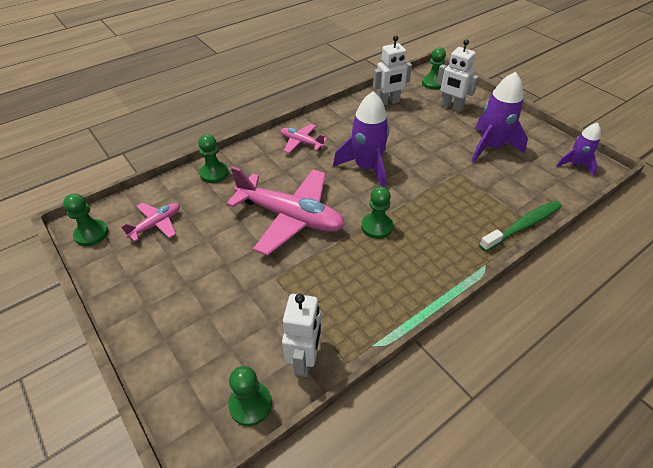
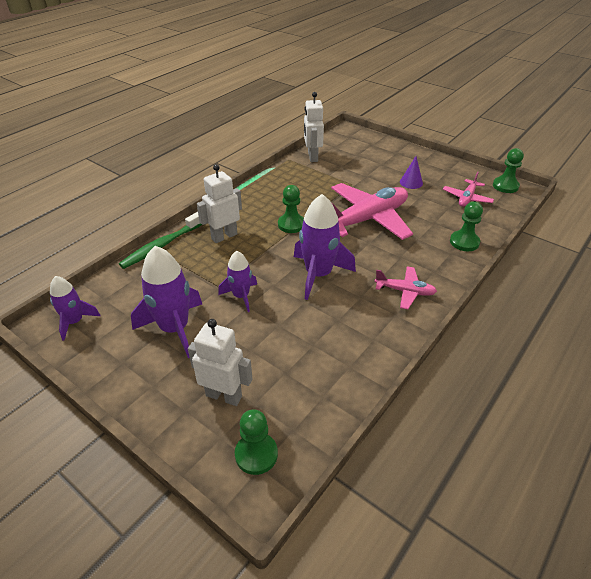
camera: 165 degrees right, 5 degrees down
(197, 265) = (411, 182): none -> purple cone
(250, 404) = (331, 141): green pawn -> none
(290, 217) = (367, 219): pink plane -> pink plane turned 135 degrees clockwise
(388, 102) = (323, 384): white robot -> white robot (224, 236)
(438, 161) = (241, 296): none -> purple rocket

